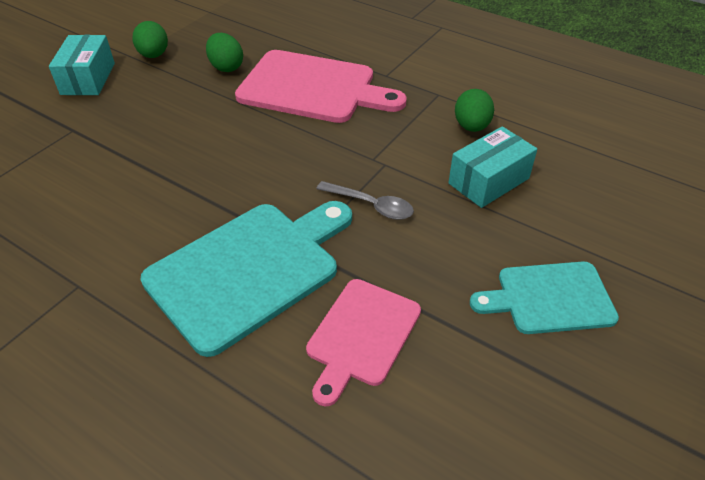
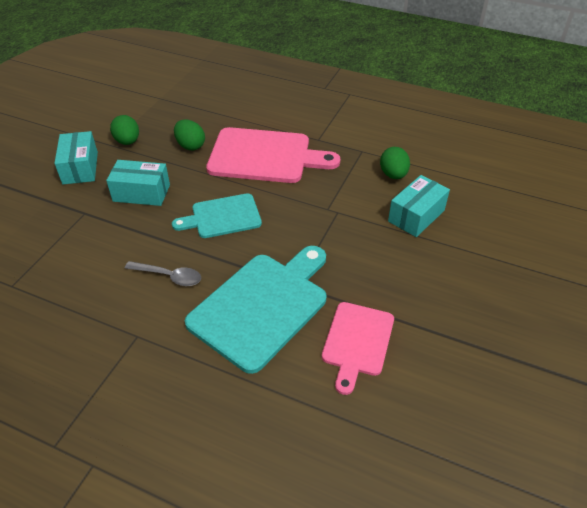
camera: 10 degrees left, 0 degrees up
(148, 114) = (141, 193): none -> turquoise box
(371, 205) = (336, 245): grey spoon -> grey spoon (169, 276)
(549, 298) = (478, 297): turquoise cutting board -> turquoise cutting board (222, 216)

